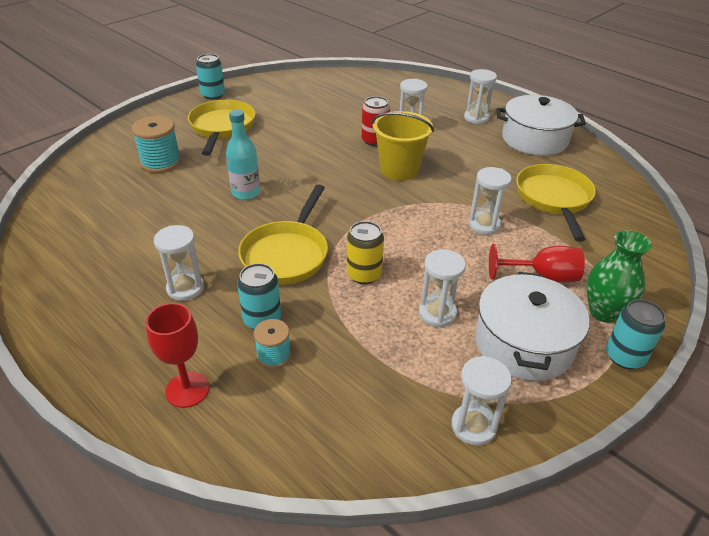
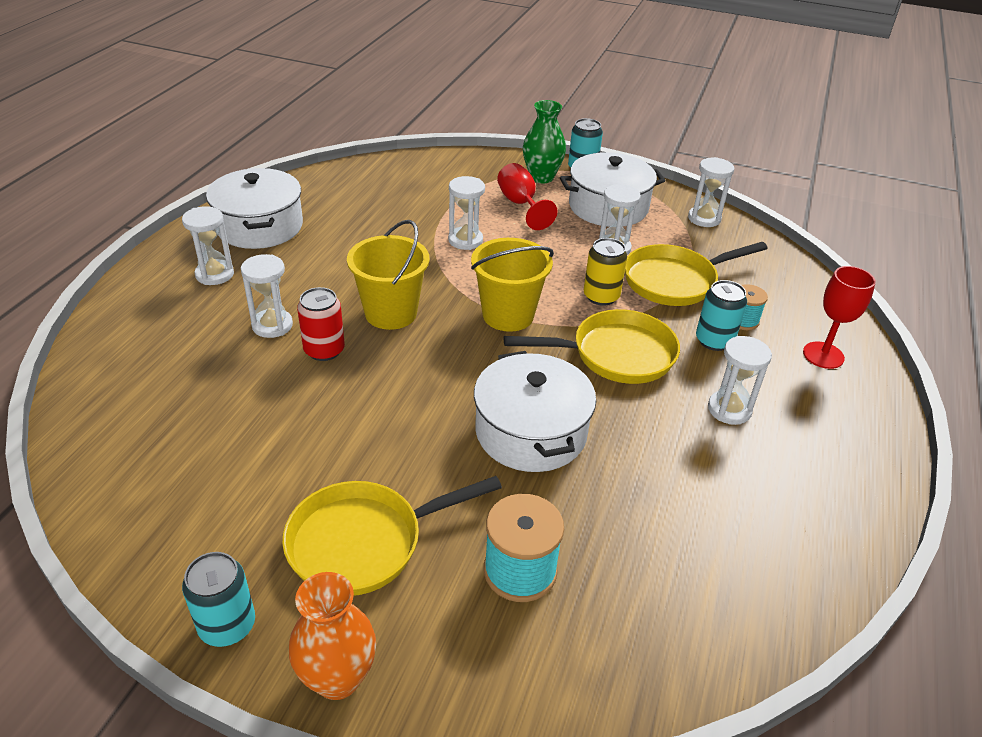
camera: 115 degrees left, 0 degrees up
(164, 111) = (337, 678): none -> orange vase
(246, 192) = (530, 432): turquoise bottle -> white pot
(367, 217) = (508, 315): none -> yellow bucket
(554, 199) = (390, 206): yellow pan -> yellow pan (675, 281)

